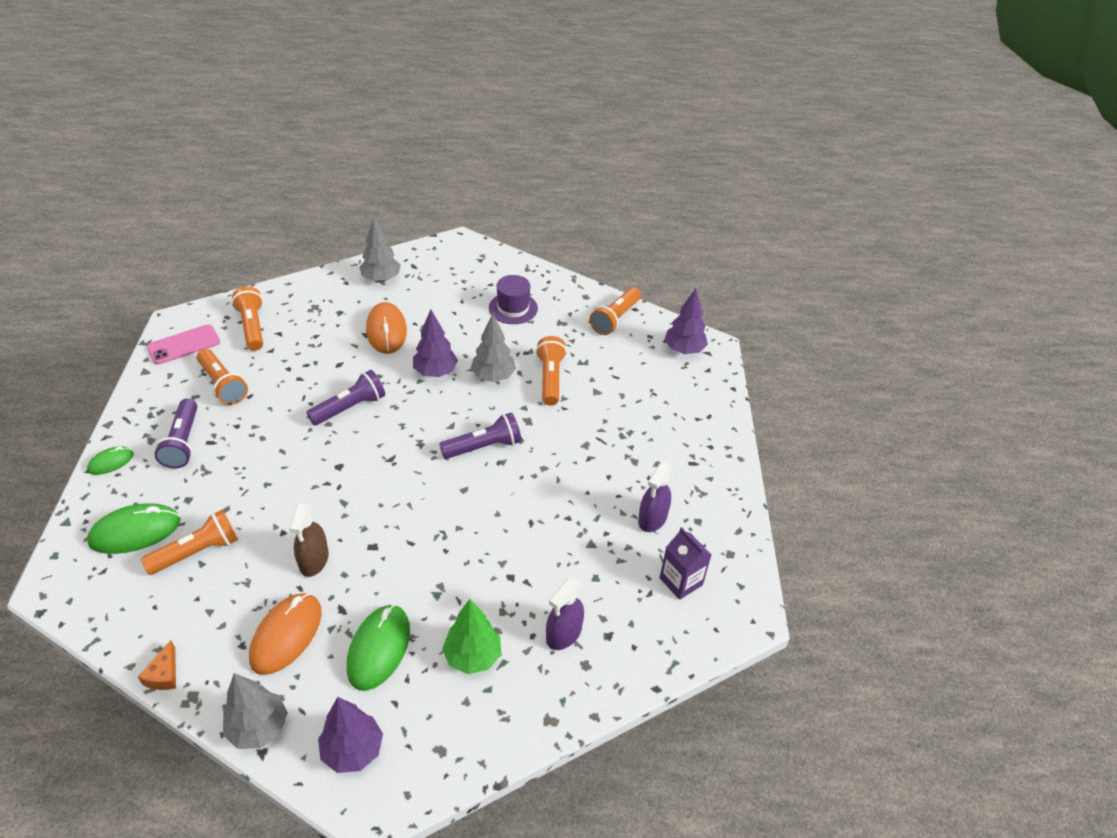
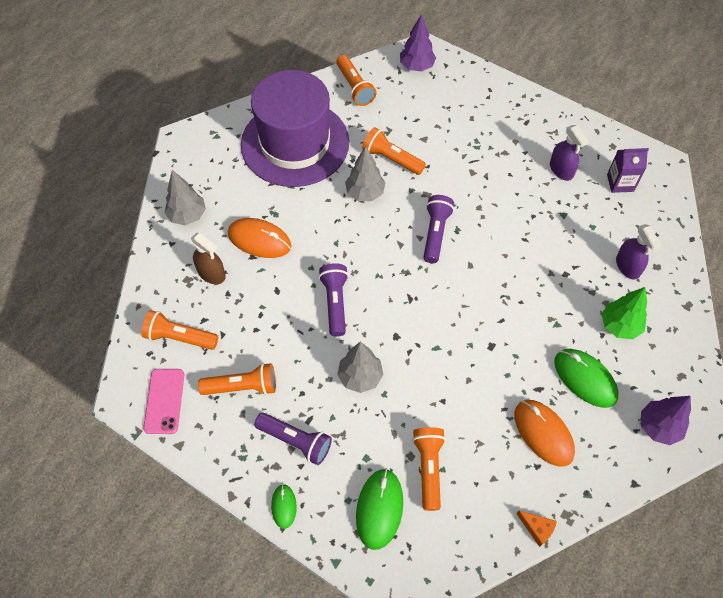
camera: 55 degrees left, 15 degrees up
(258, 728) = (614, 479): grey tree -> grey tree (360, 377)
(314, 560) = (483, 389): brown spray bottle -> brown spray bottle (211, 273)
(435, 372) = (334, 228): purple tree -> none
(513, 308) = (295, 143): purple hat -> purple hat, size x2.38

